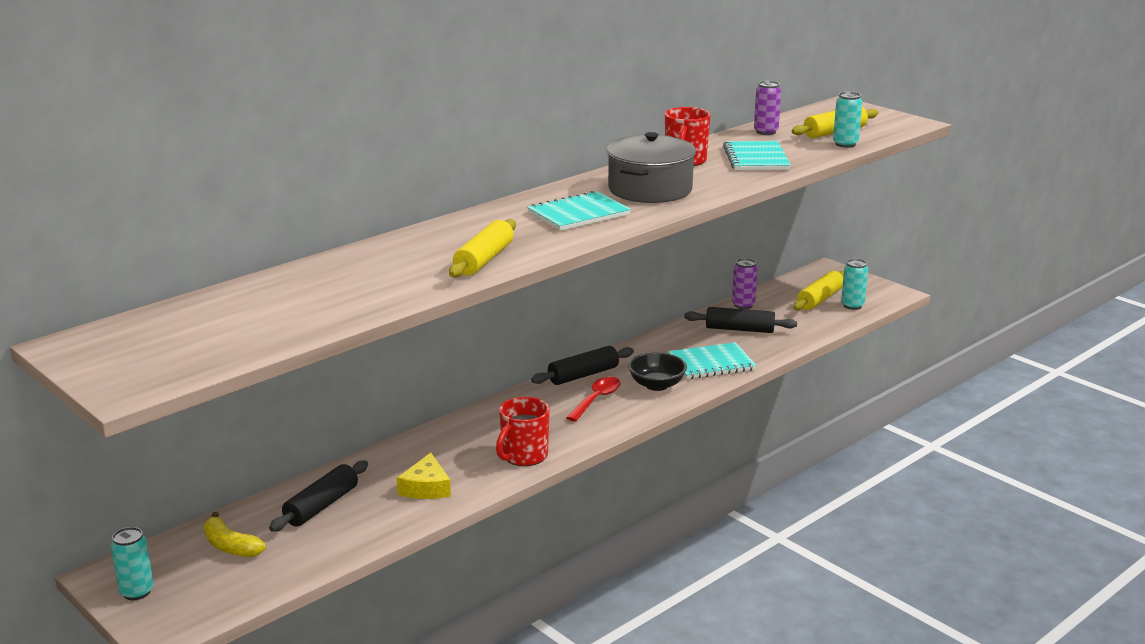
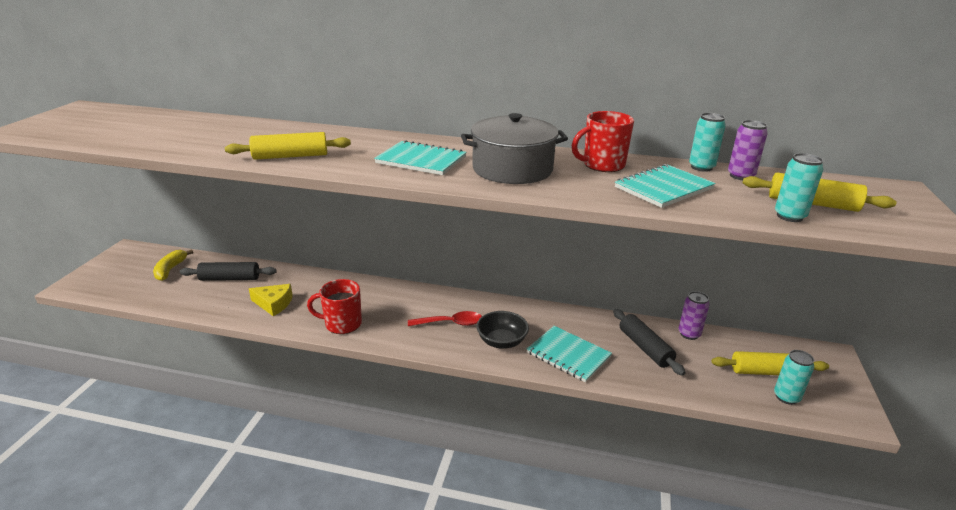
camera: 55 degrees right, 5 degrees up
(136, 592) = (112, 263): turquoise can -> turquoise can (701, 167)
(426, 487) = (274, 304): yellow cheese -> yellow cheese turned 135 degrees counterclockwise
(583, 375) = (480, 304): black rolling pin -> none

